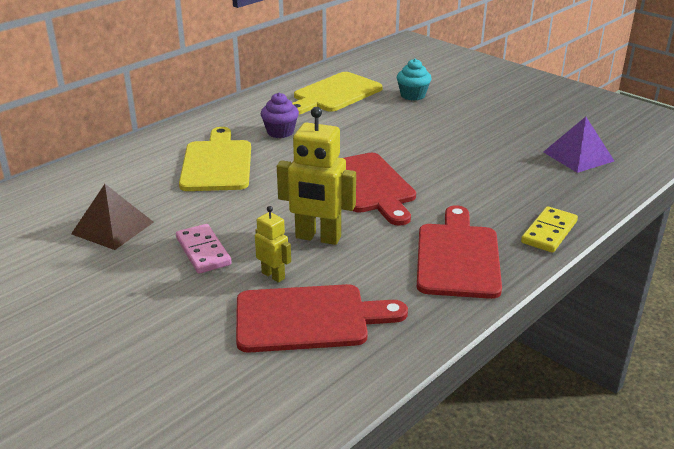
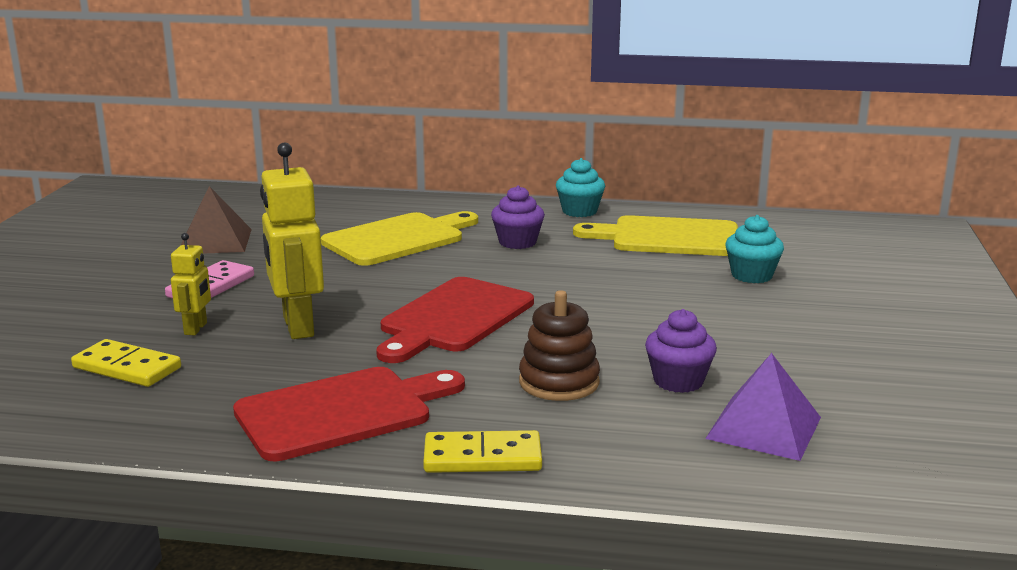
camera: 55 degrees right, 10 degrees down
(259, 100) = (579, 211): none -> turquoise cupcake
(308, 318) = (127, 368): red cutting board -> yellow domino
(484, 185) = (559, 382): none -> brown stacking toy
(513, 156) = (678, 381): none -> purple cupcake

